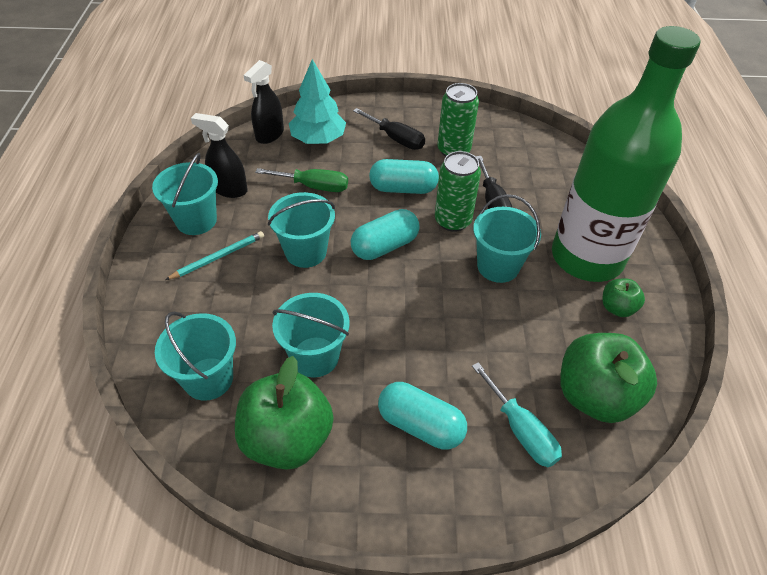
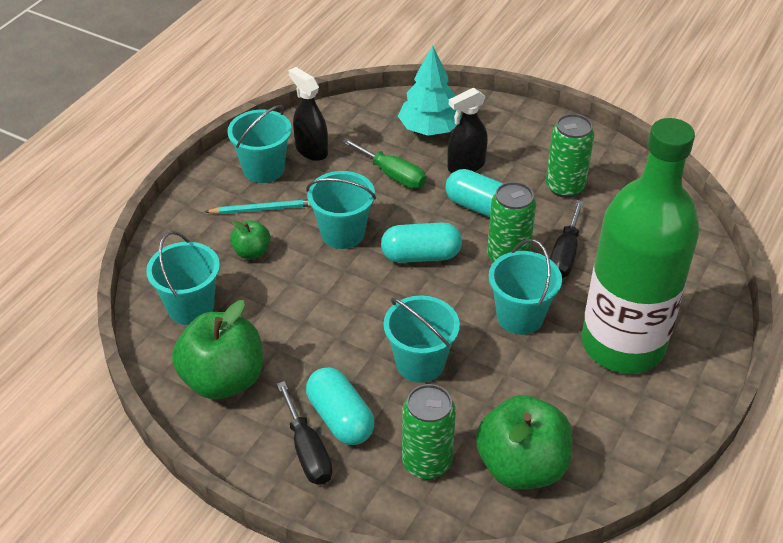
camera: 30 degrees right, 5 degrees down
(269, 135) = (384, 109): black spray bottle -> black spray bottle (466, 166)
(315, 357) = (289, 326): turquoise bucket -> turquoise bucket (420, 363)
(396, 139) = (511, 155): black screwdriver -> black screwdriver (307, 451)
(521, 430) = (427, 462): turquoise screwdriver -> green can
(617, 308) = (613, 403): green apple -> green apple (252, 252)

